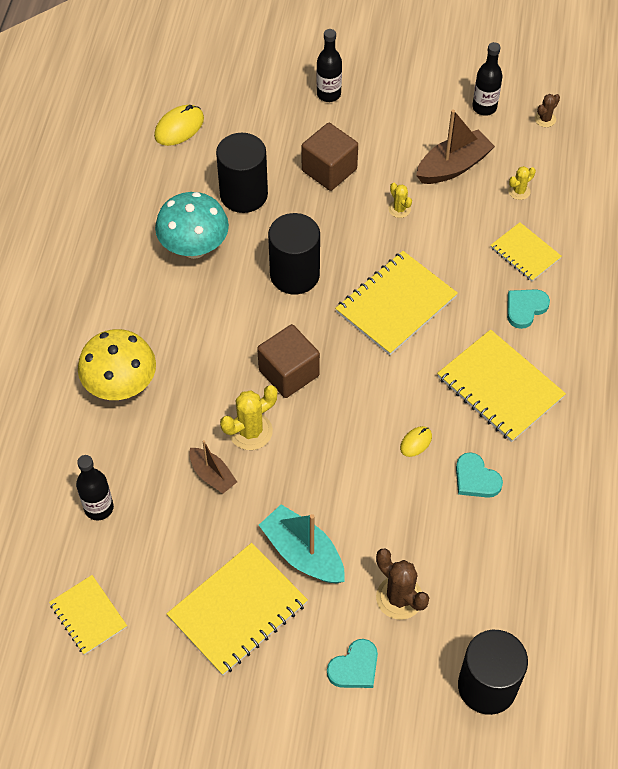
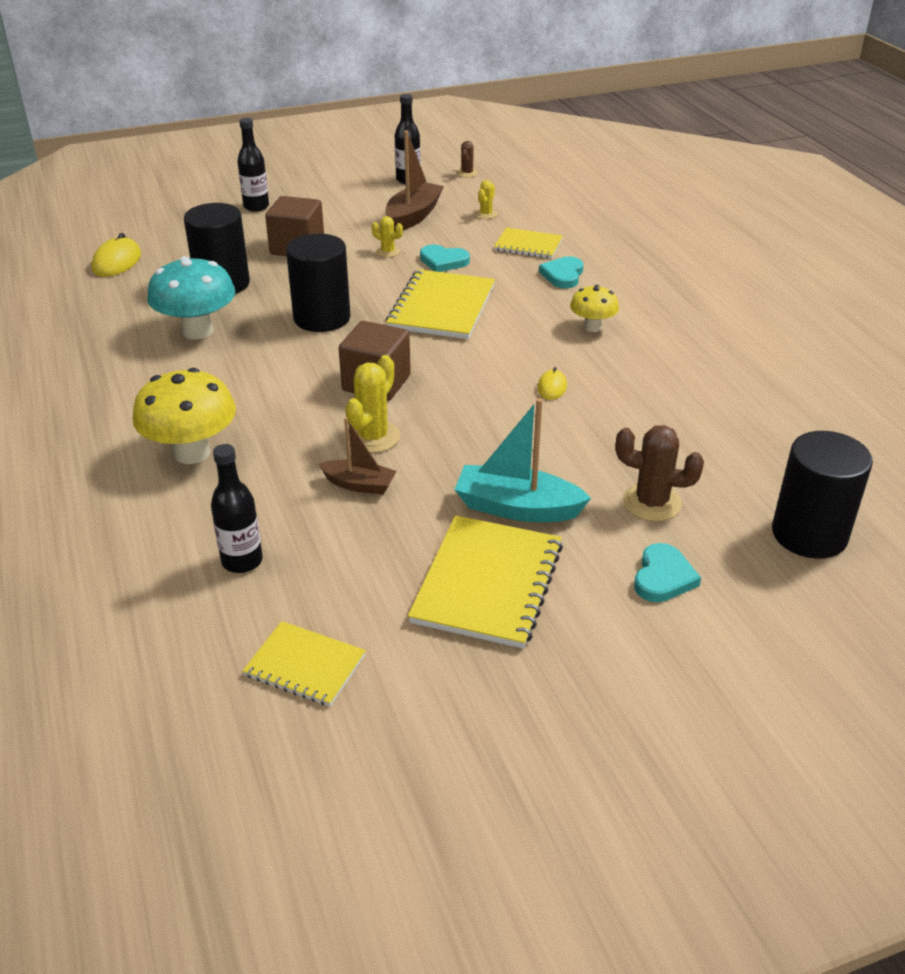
camera: 30 degrees left, 20 degrees down
(476, 479) = (634, 391): turquoise heart -> turquoise heart (443, 261)
(500, 387) = (592, 327): yellow notebook -> yellow mushroom

